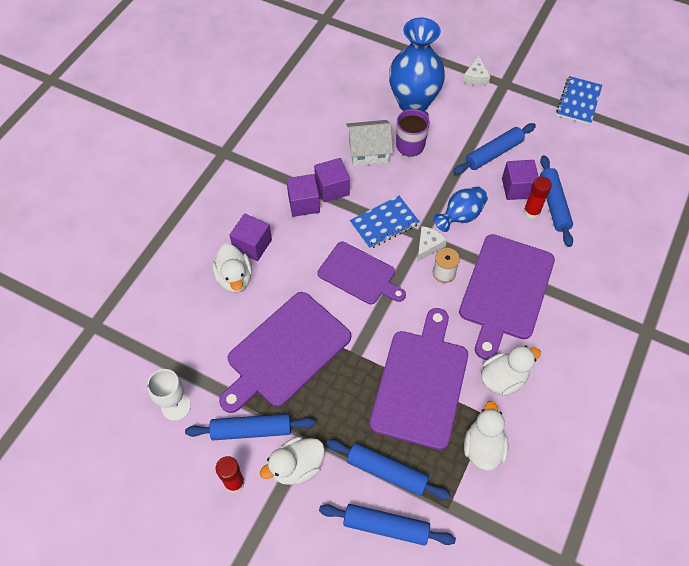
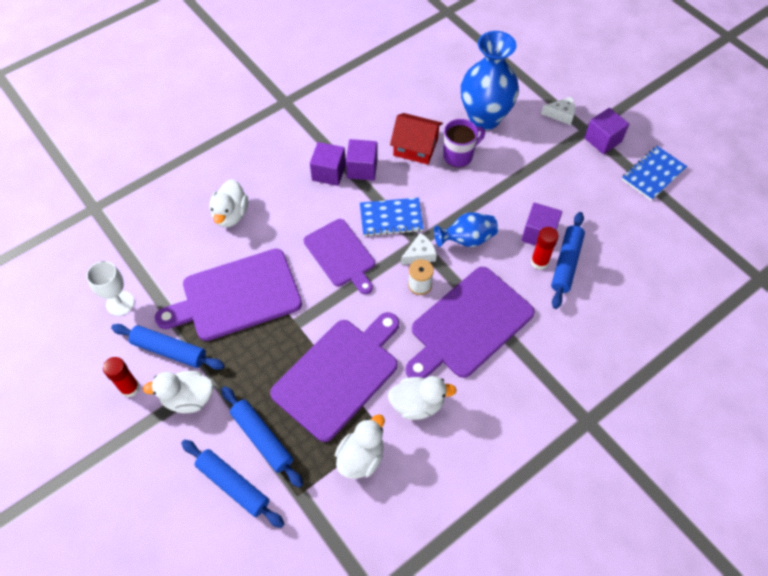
camera: 25 degrees right, 0 degrees up
(252, 245) = (262, 192): purple cube -> purple cube (602, 140)
(368, 151) = (415, 147): white house -> red house
(476, 77) = (561, 114): white cheese -> white cheese turned 120 degrees counterclockwise
(493, 153) = (535, 193): blue rolling pin -> none

